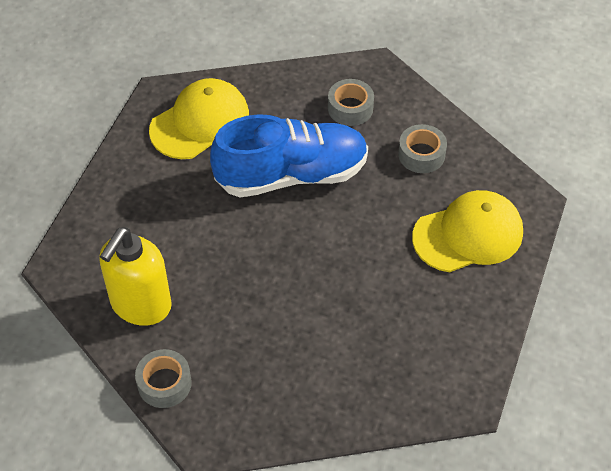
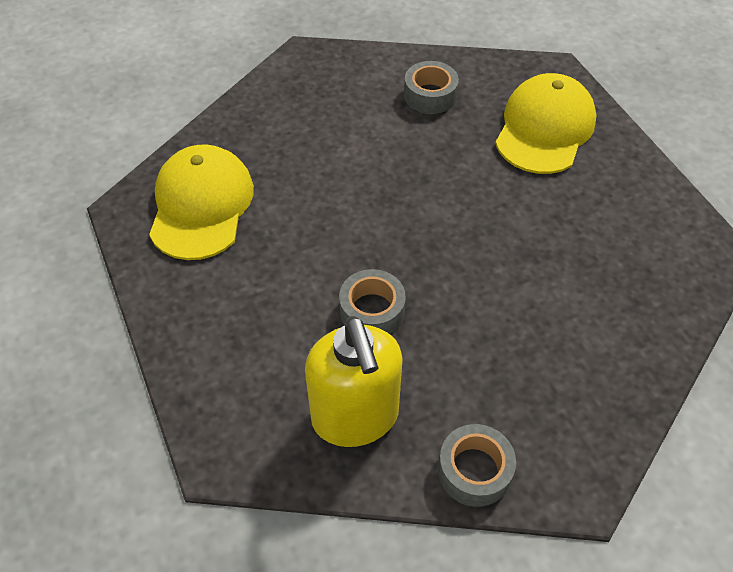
camera: 45 degrees left, 0 degrees up
(291, 175) = (345, 188): blue shoe -> none
(350, 108) = (325, 100): grey tape -> grey tape (372, 311)

